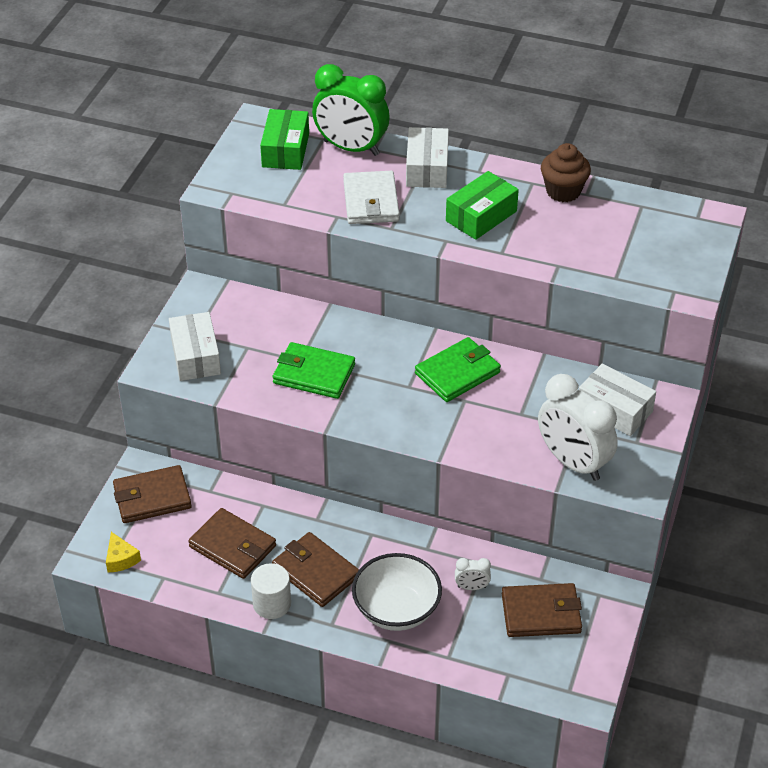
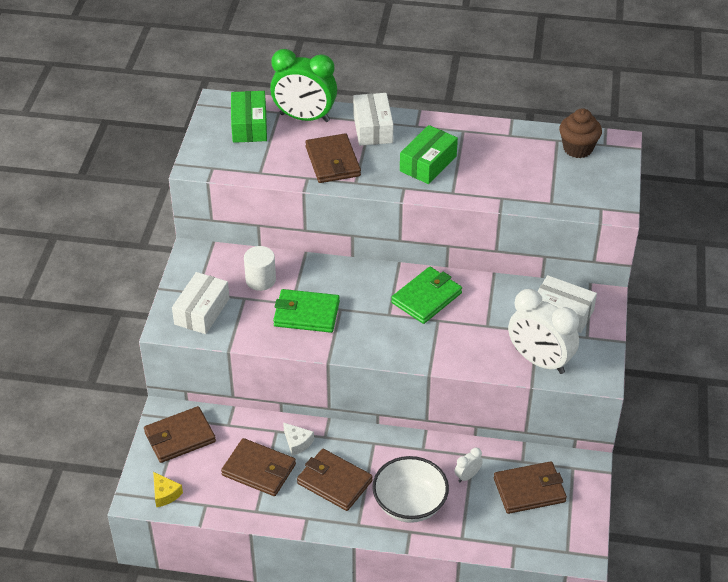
camera: 10 degrees left, 0 degrees up
(195, 356) = (202, 311): white box -> white box turned 45 degrees clockwise
(272, 604) = (304, 514): white cylinder -> white cylinder (260, 280)
(284, 521) = (297, 442): none -> white cheese
(371, 201) = (333, 161): white wallet -> brown wallet
(471, 587) = (467, 476): white clock -> white clock turned 150 degrees clockwise
(563, 191) = (490, 135): brown cupcake -> brown cupcake (577, 149)

